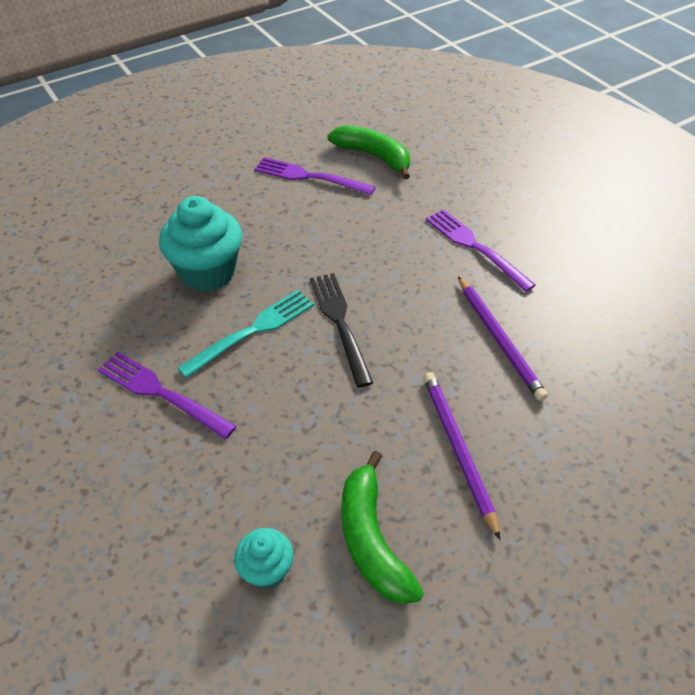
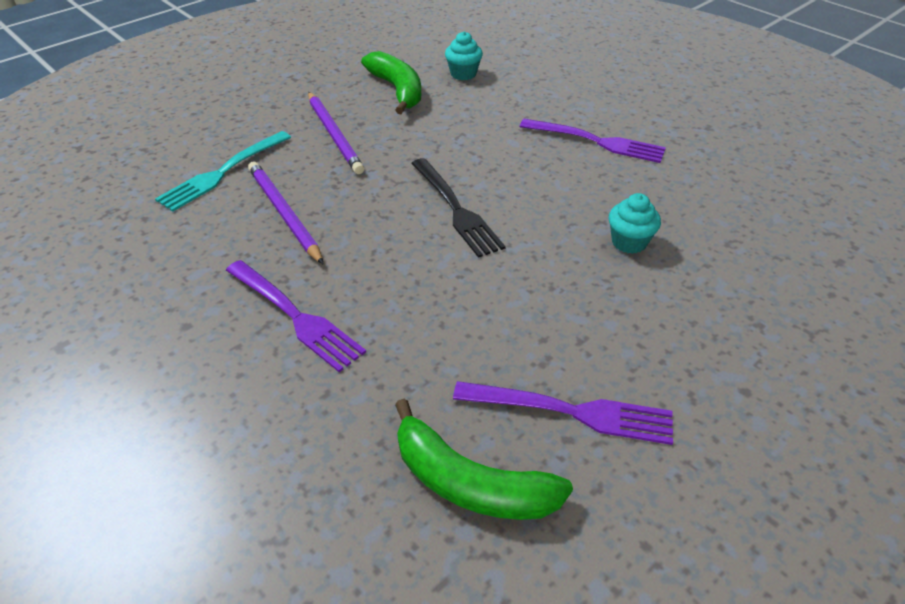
camera: 170 degrees right, 5 degrees down
(208, 272) = (629, 242): turquoise cupcake -> turquoise cupcake, size x0.52
(252, 331) = (543, 192): turquoise fork -> turquoise fork (223, 172)

